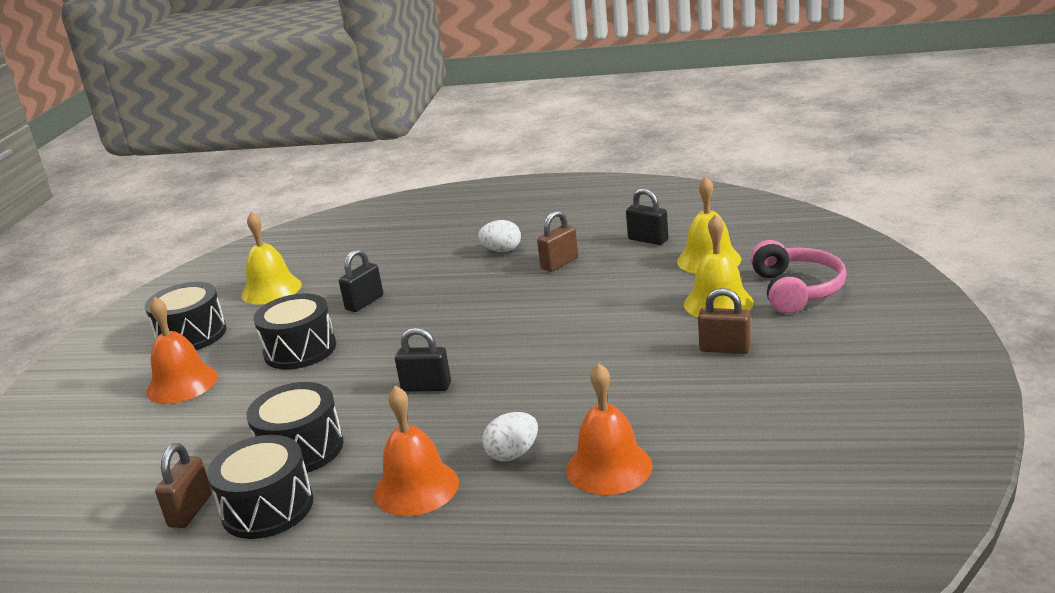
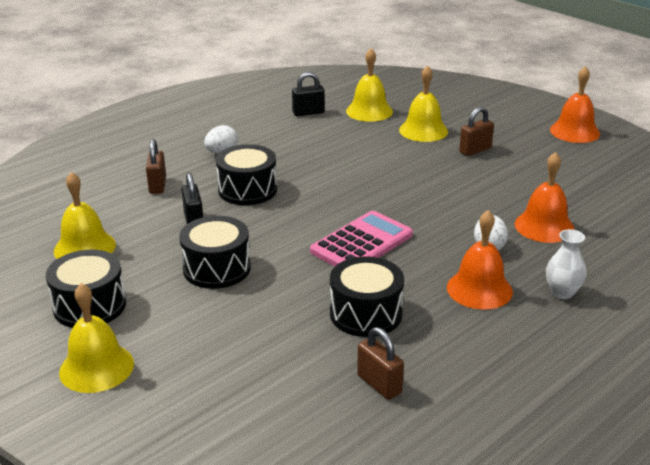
camera: 55 degrees left, 5 degrees up
(113, 381) = (96, 367): none -> yellow bell
(182, 384) = (171, 334): orange bell -> orange bell (574, 131)
(267, 508) = (423, 350): black drum -> black drum (247, 190)
(426, 387) = (361, 243): black padlock -> pink calculator
(472, 542) = (562, 292): none -> white vase
(559, 263) = (282, 145): brown padlock -> brown padlock (157, 185)
(796, 290) = (447, 109): pink headphones -> none

